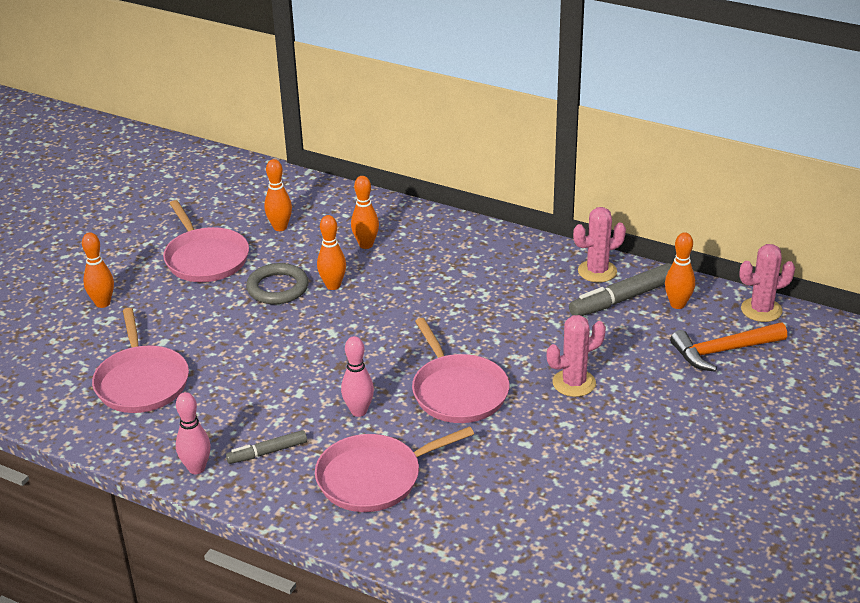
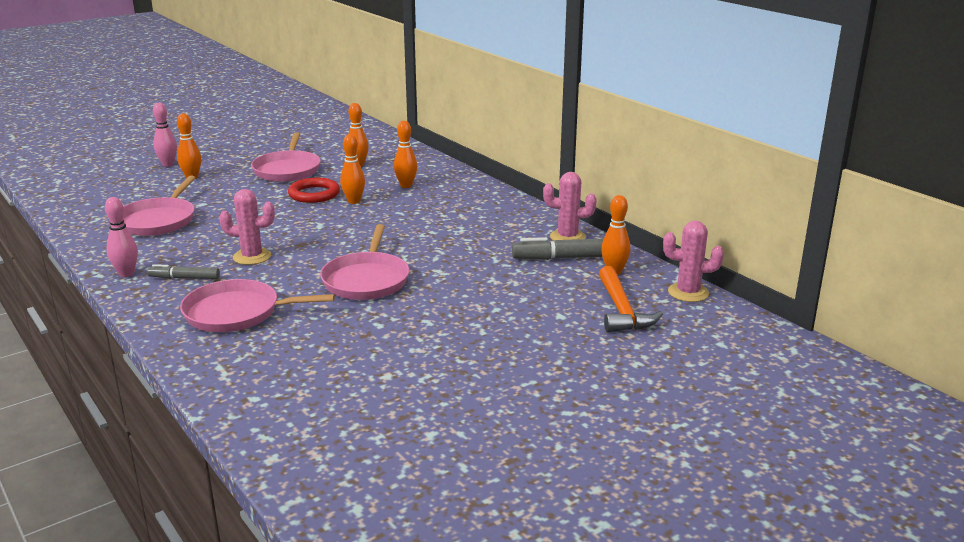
camera: 25 degrees right, 10 degrees down
(277, 288) = (314, 194): grey ring -> red ring
(359, 411) = (278, 272): pink bowling pin -> pink bowling pin (168, 164)
(574, 383) = (465, 298): pink cactus -> pink cactus (252, 257)
(723, 351) = (621, 310): orange hammer -> orange hammer turned 105 degrees counterclockwise

